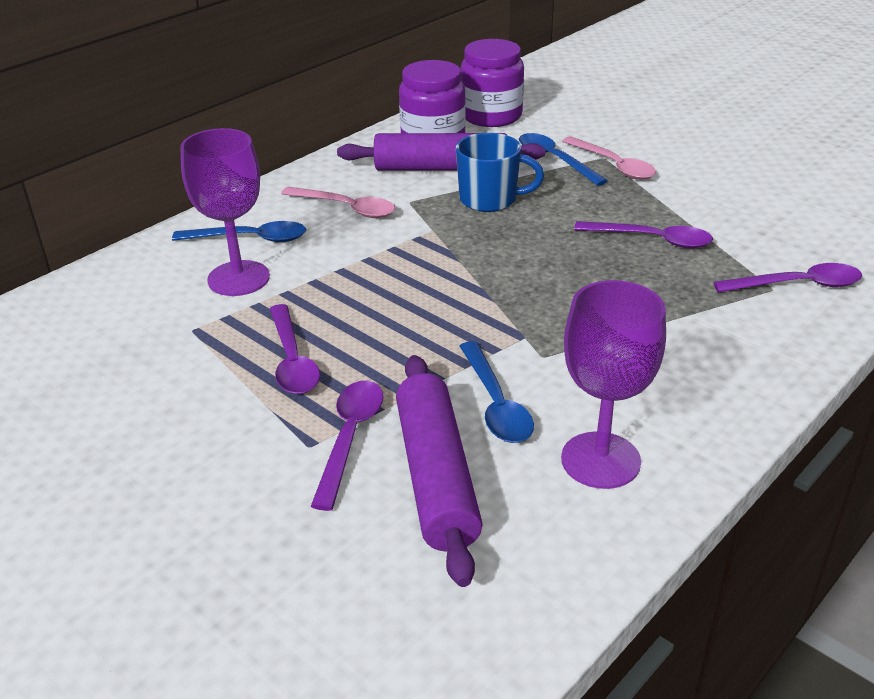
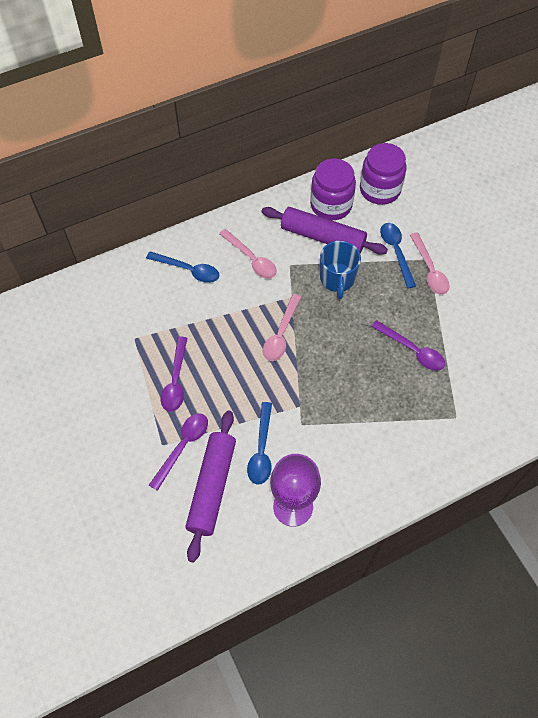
camera: 20 degrees right, 25 degrees up
(238, 278) = (171, 304): purple goblet -> none
(441, 269) = (281, 334): none -> pink spoon
(490, 200) = (337, 279): blue mug -> blue mug turned 60 degrees clockwise
(797, 285) = (472, 419): purple spoon -> none

